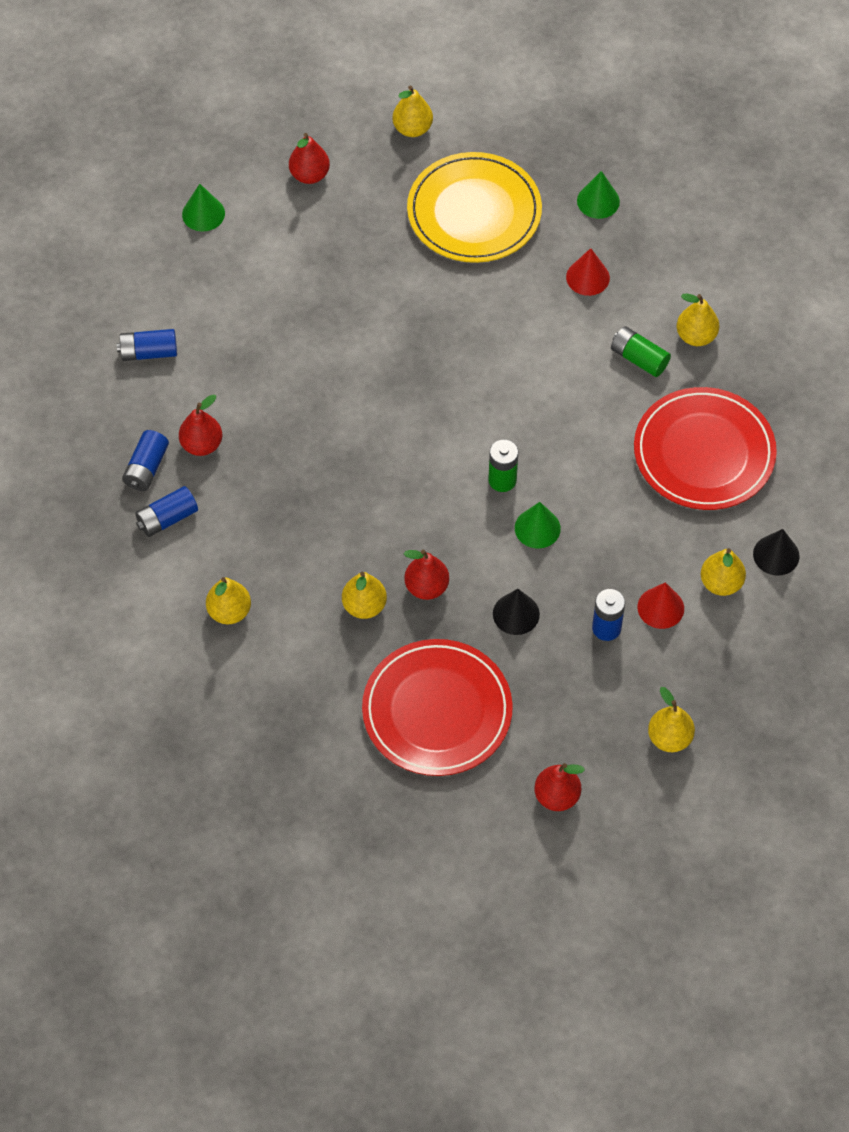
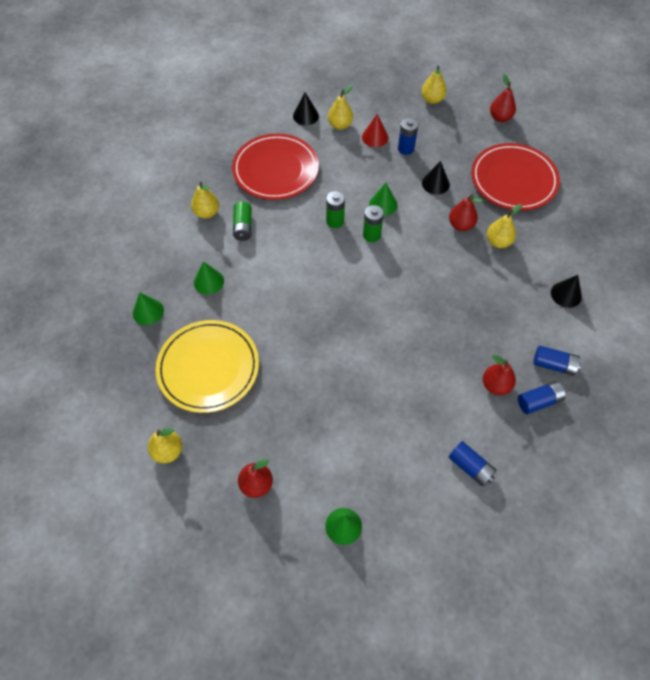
camera: 130 degrees left, 0 degrees up
(229, 611) = (566, 294): yellow pear -> black cone
(559, 457) = (335, 221): none -> green battery
(587, 277) = (208, 281): red cone -> green cone

